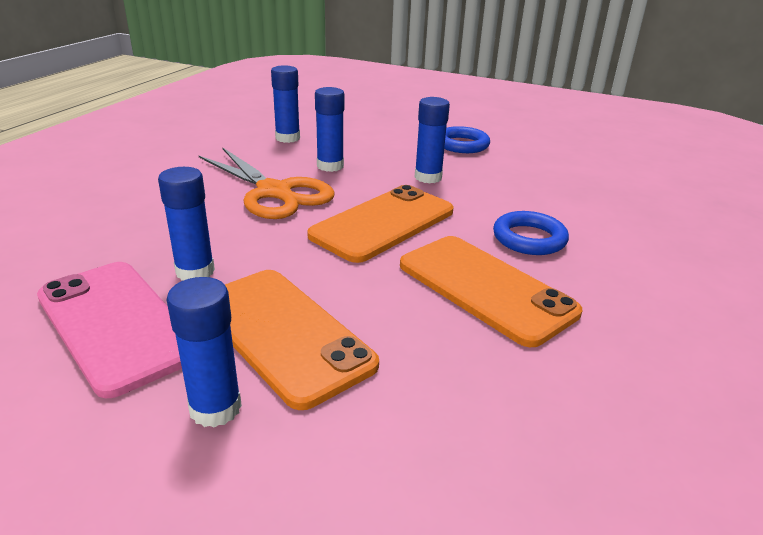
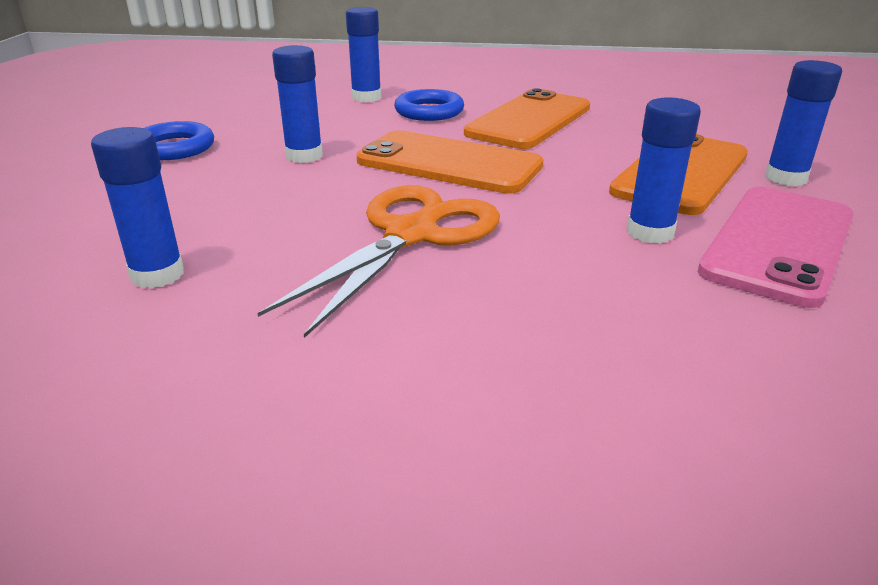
camera: 105 degrees left, 0 degrees up
(330, 166) = (290, 215): blue glue stick -> blue glue stick (366, 97)

